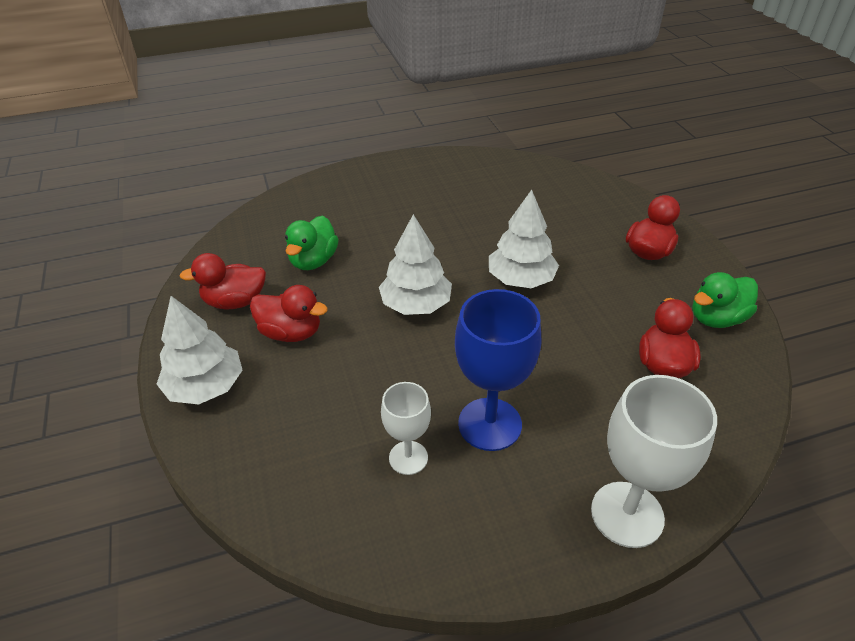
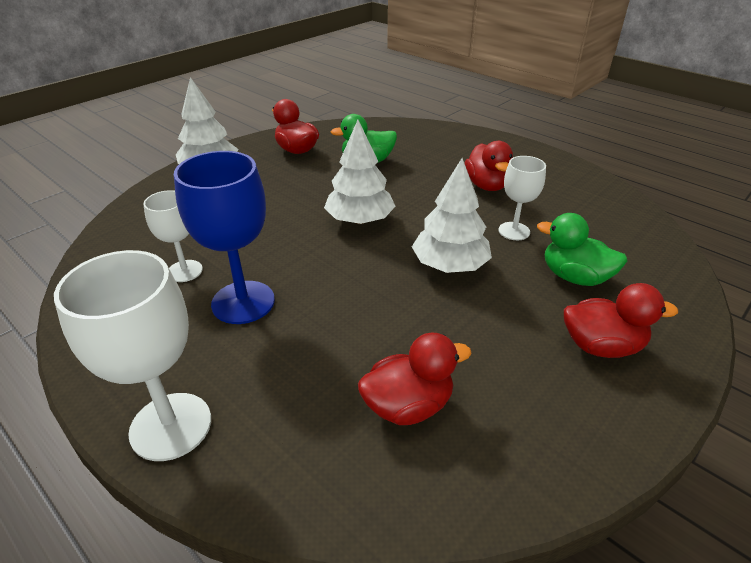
camera: 60 degrees right, 5 degrees down
(291, 332) = (282, 180): red duck -> red duck (487, 185)
(500, 227) = (514, 231): none -> white goblet
(716, 318) = (537, 442): green duck -> green duck (574, 277)

